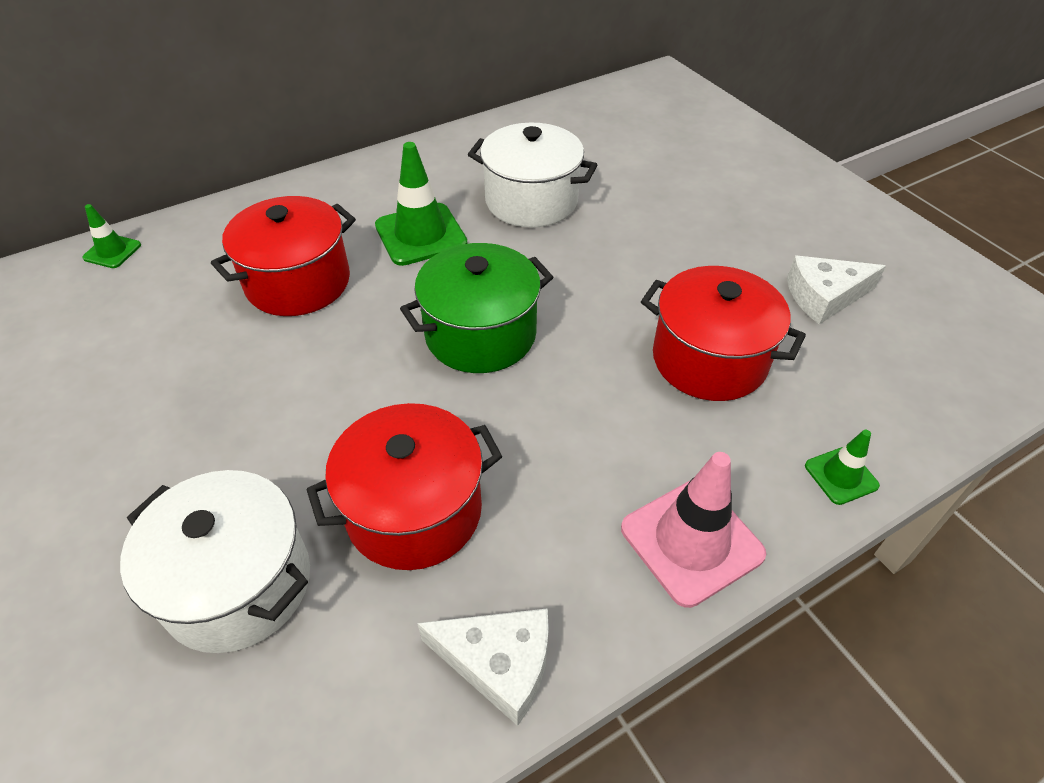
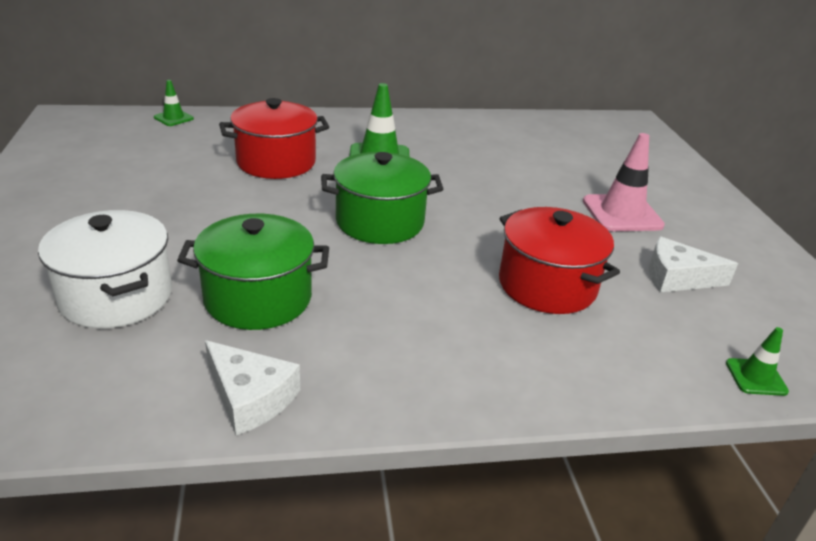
camera: 20 degrees right, 15 degrees down
(414, 511) = (258, 298): red pot -> green pot
(531, 201) = (475, 163): white pot -> none
(691, 541) = (449, 382): pink traffic cone -> pink traffic cone (622, 213)
(841, 476) = (607, 387): green traffic cone -> green traffic cone (756, 377)

